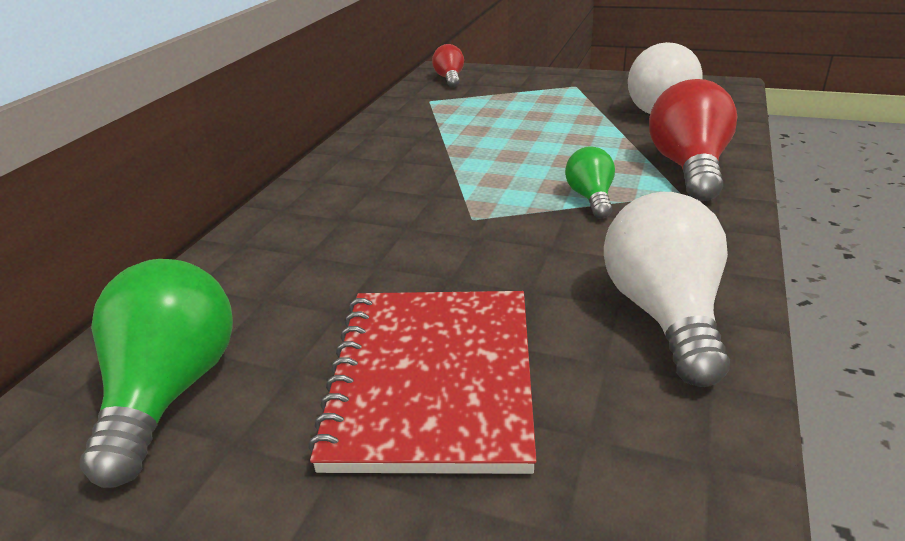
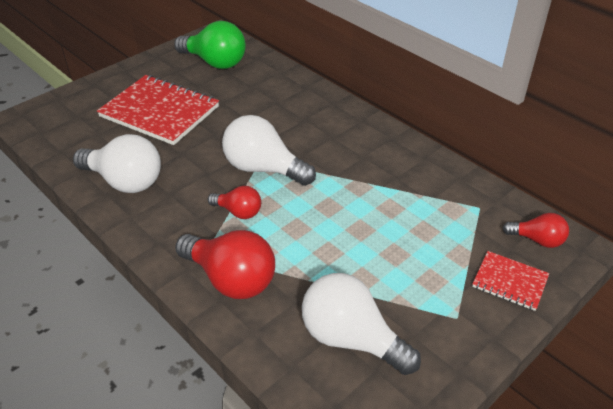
camera: 115 degrees right, 10 degrees up
(490, 210) = (263, 169): none -> white light bulb
(512, 79) = (510, 282): none -> red notebook
(591, 198) = (238, 212): green light bulb -> red light bulb

